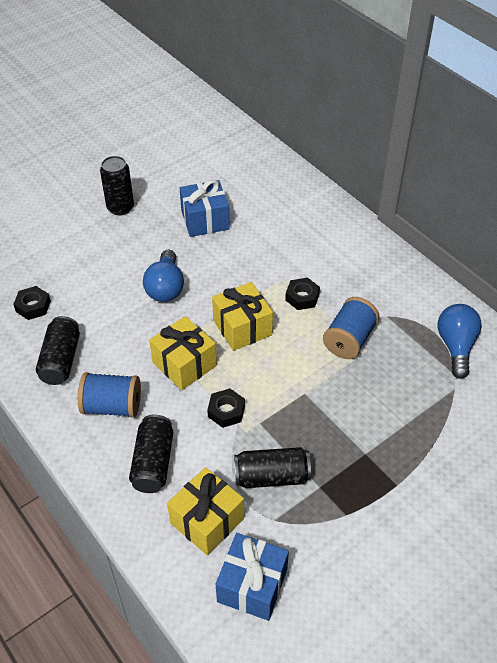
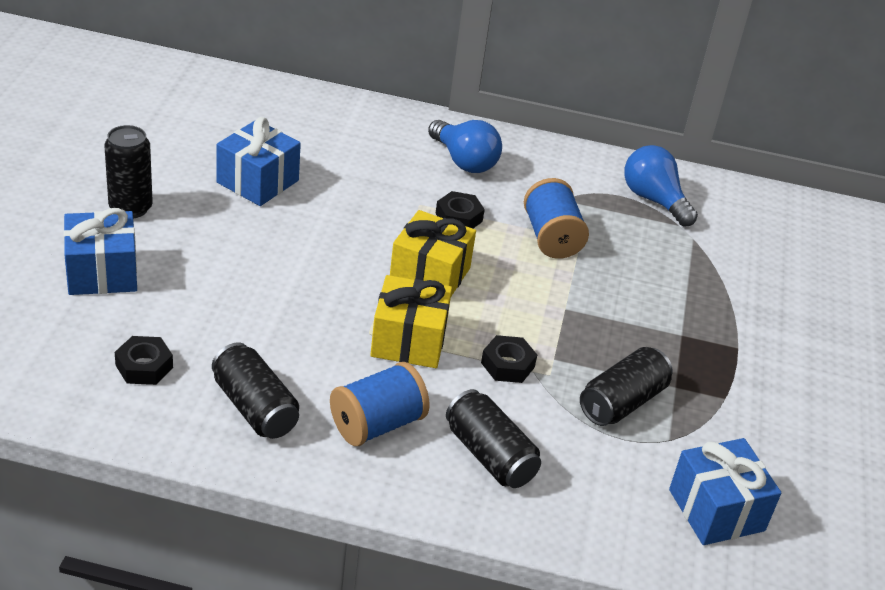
camera: 45 degrees left, 10 degrees down
(68, 241) = (102, 272): none -> blue gift
(165, 287) = (293, 272): blue light bulb -> blue light bulb (464, 161)
(207, 521) = (608, 478): yellow gift -> none

